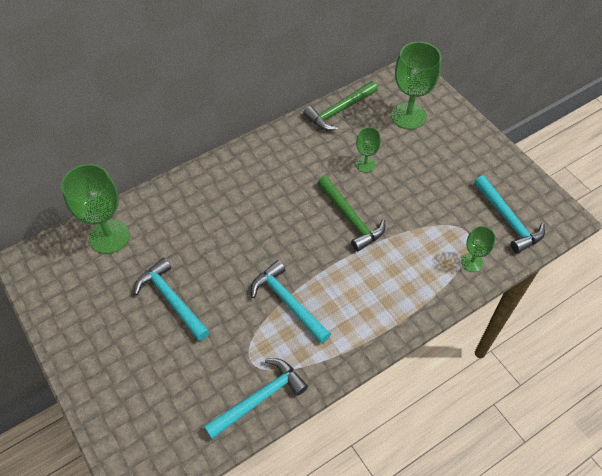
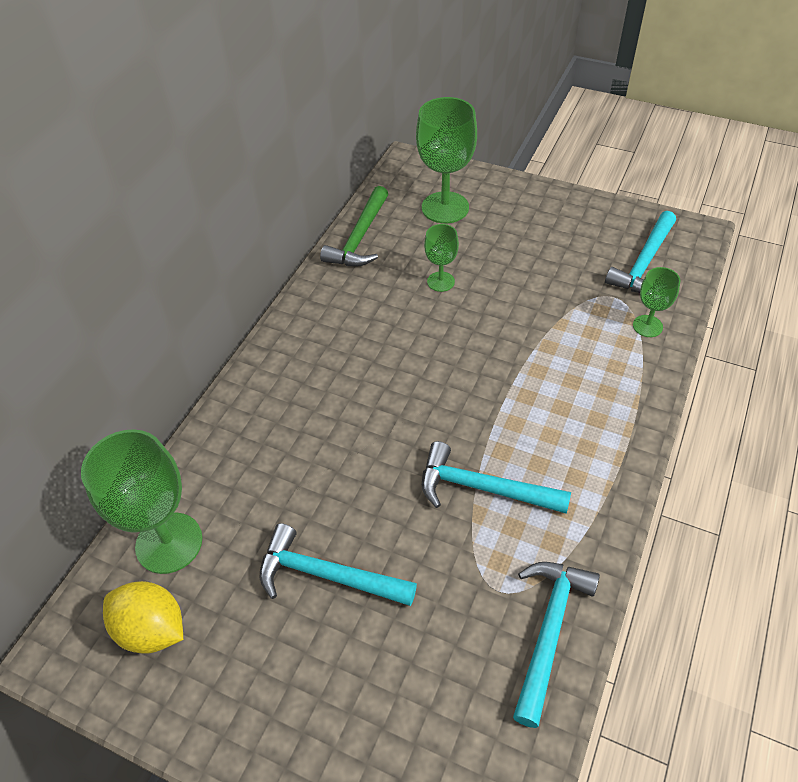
camera: 30 degrees left, 5 degrees down
(72, 276) = (152, 629): none -> yellow lemon
(350, 218) = (474, 349): green hammer -> none
(508, 220) = (644, 263): turquoise hammer -> turquoise hammer turned 90 degrees clockwise

